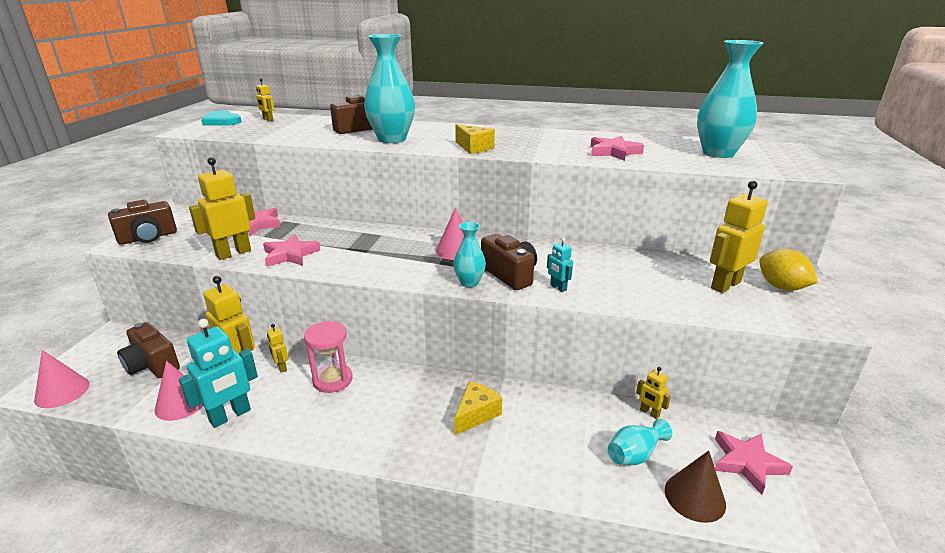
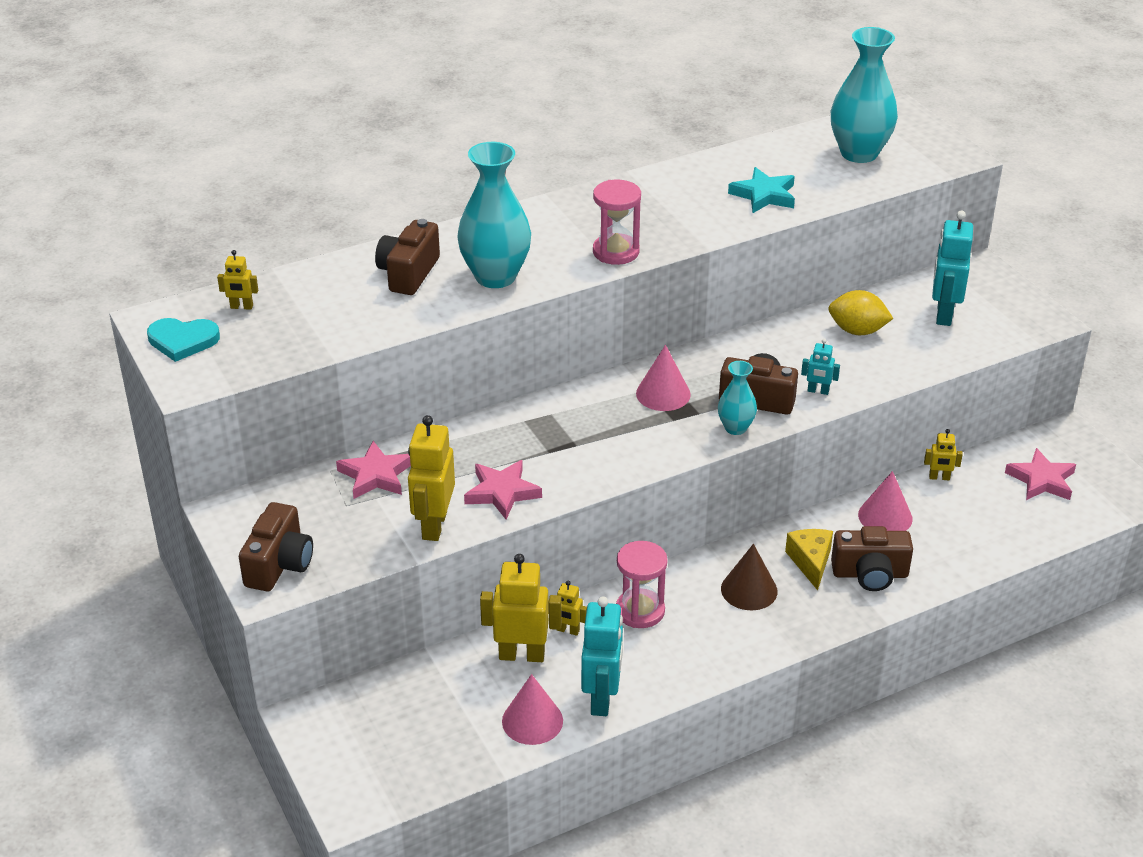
camera: 40 degrees left, 10 degrees up
(62, 391) = (383, 793): pink cone -> pink cone (885, 516)
(152, 365) = (425, 713): brown camera -> brown camera (870, 574)
(474, 148) = (616, 252): yellow cheese -> pink hourglass
(613, 152) = (764, 195): pink star -> turquoise star
(635, 454) = (964, 520): turquoise vase -> none
(694, 497) = (1031, 528): brown cone -> brown cone (749, 590)
(725, 285) = (943, 314): yellow robot -> turquoise robot
(781, 287) = (986, 294): yellow lemon -> yellow lemon (857, 331)

